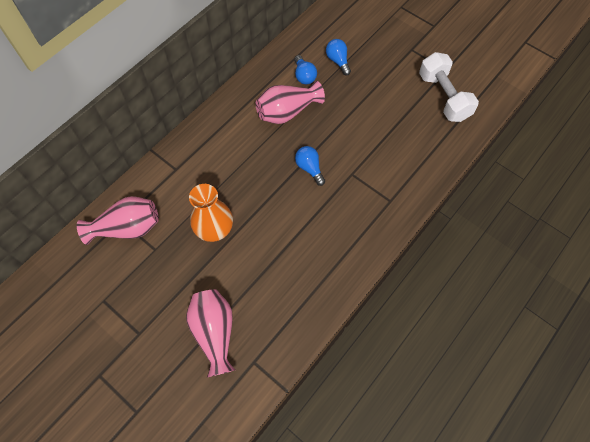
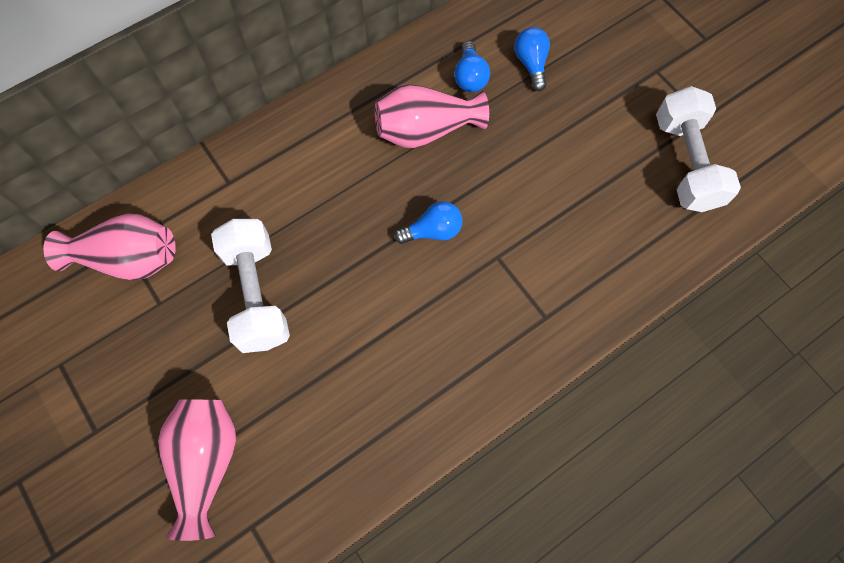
camera: 15 degrees right, 5 degrees up
(214, 229) = (257, 294): orange vase -> white dumbbell
(309, 168) = (433, 231): blue light bulb -> blue light bulb turned 90 degrees clockwise

